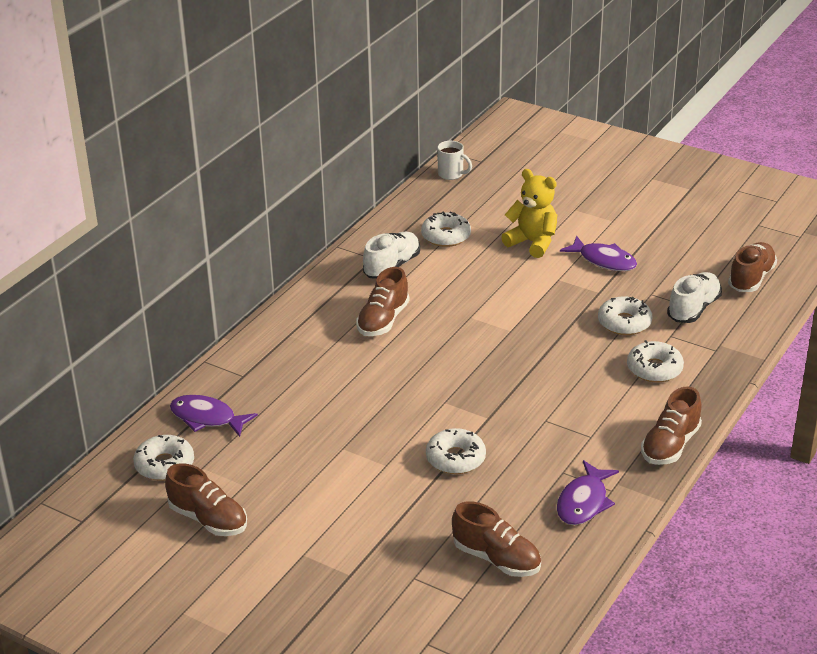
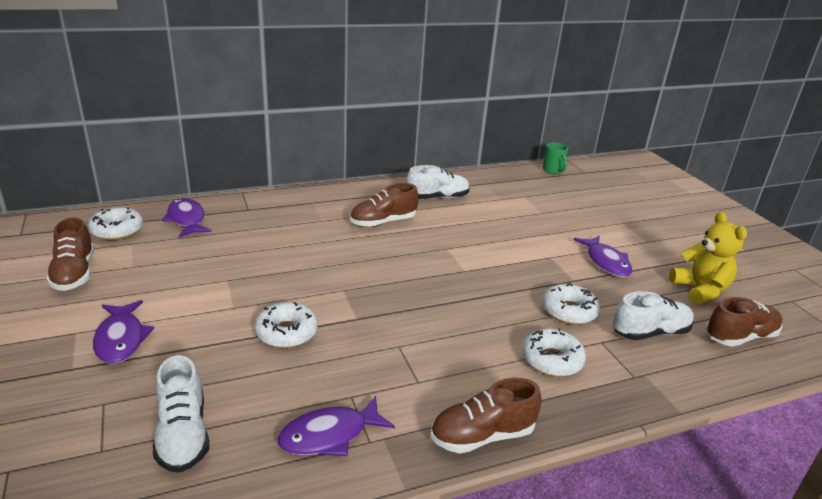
camera: 35 degrees right, 5 degrees down
(346, 537) = (121, 339): none -> purple fish
(446, 236) = (500, 198): white donut -> none
(451, 174) = (553, 170): white mug -> green mug
(496, 559) = (183, 434): brown shoe -> white shoe
(532, 243) = (560, 227): yellow teddy bear -> yellow teddy bear (700, 290)

